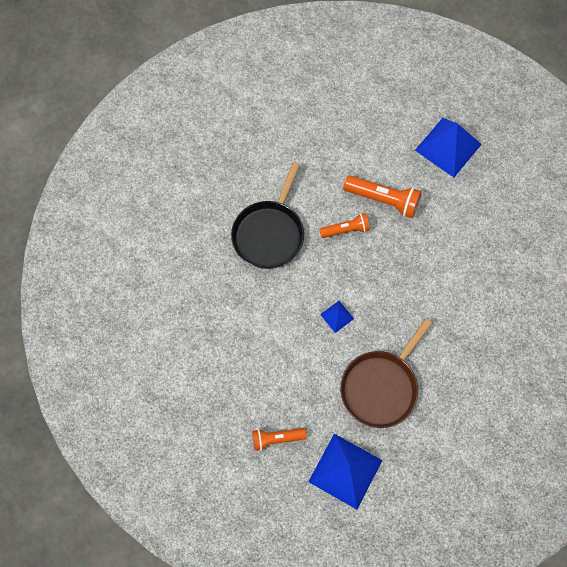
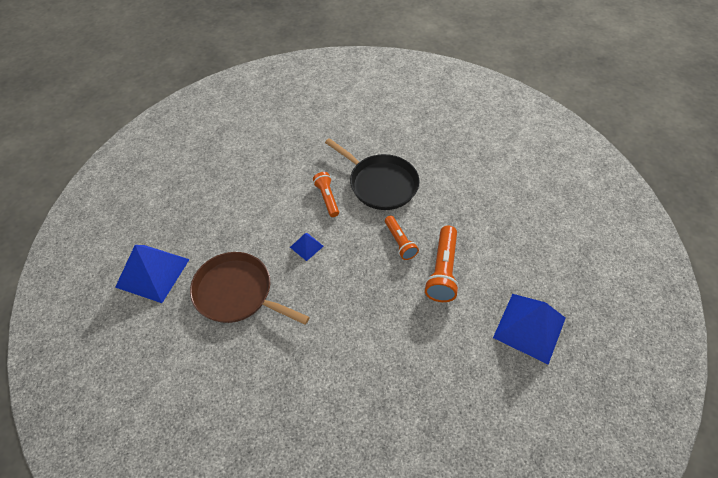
camera: 80 degrees right, 15 degrees down
(269, 233) = (380, 184): black pan -> black pan turned 150 degrees counterclockwise
(276, 438) = (184, 216): orange flashlight -> orange flashlight (327, 198)

